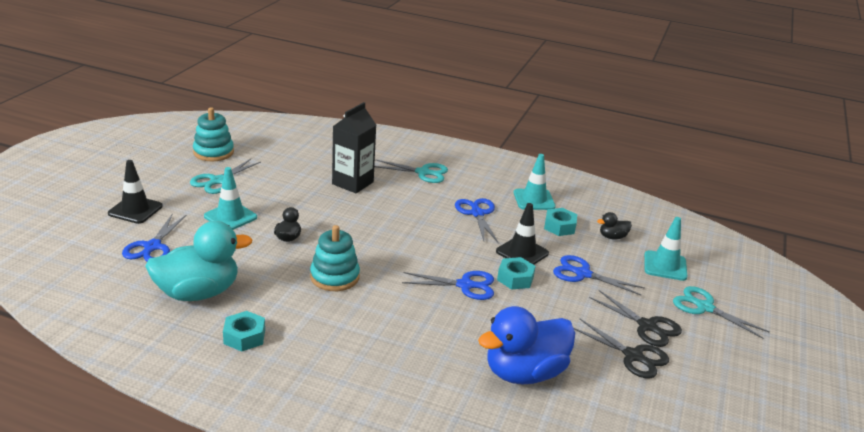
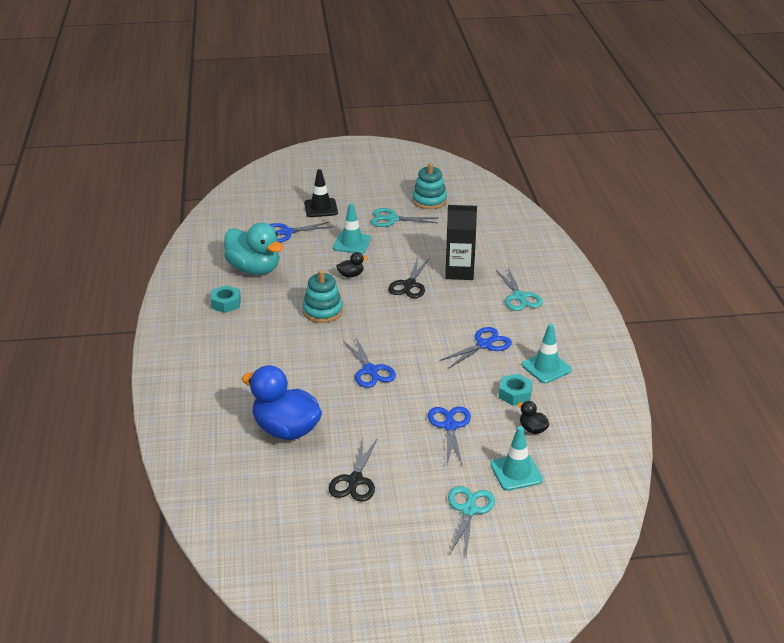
camera: 65 degrees right, 5 degrees up
(515, 278) = (405, 392): turquoise nut -> none
(522, 252) = (448, 385): black traffic cone -> none
(647, 326) = (405, 480): black scissors -> black scissors (409, 285)

